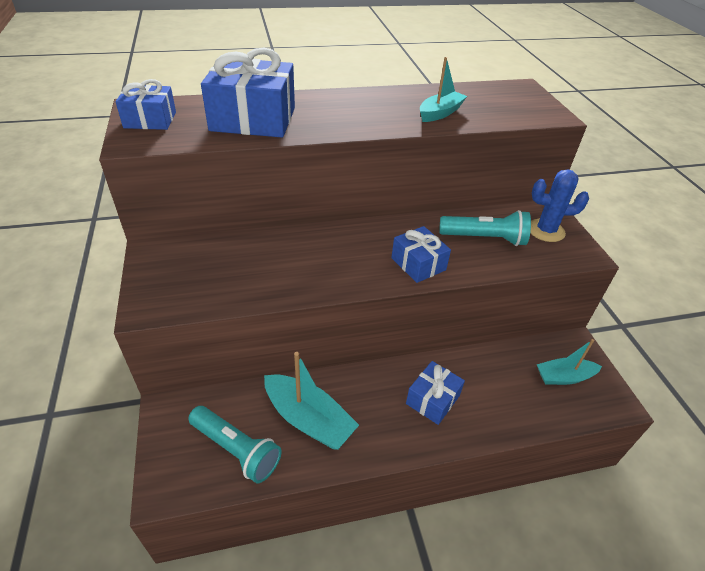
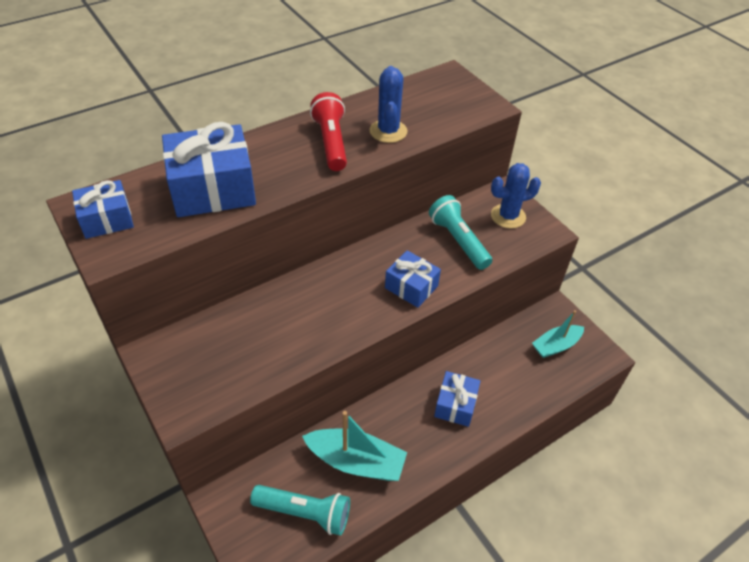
camera: 20 degrees left, 5 degrees up
(380, 110) = (331, 142): none -> red flashlight
(440, 113) = (388, 131): turquoise boat -> blue cactus
(484, 238) = (458, 241): turquoise flashlight -> turquoise flashlight turned 105 degrees counterclockwise

